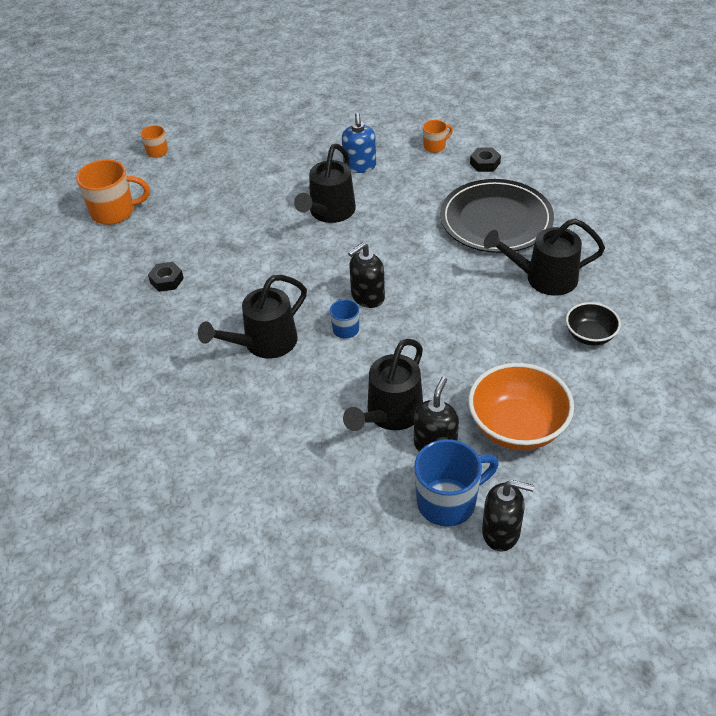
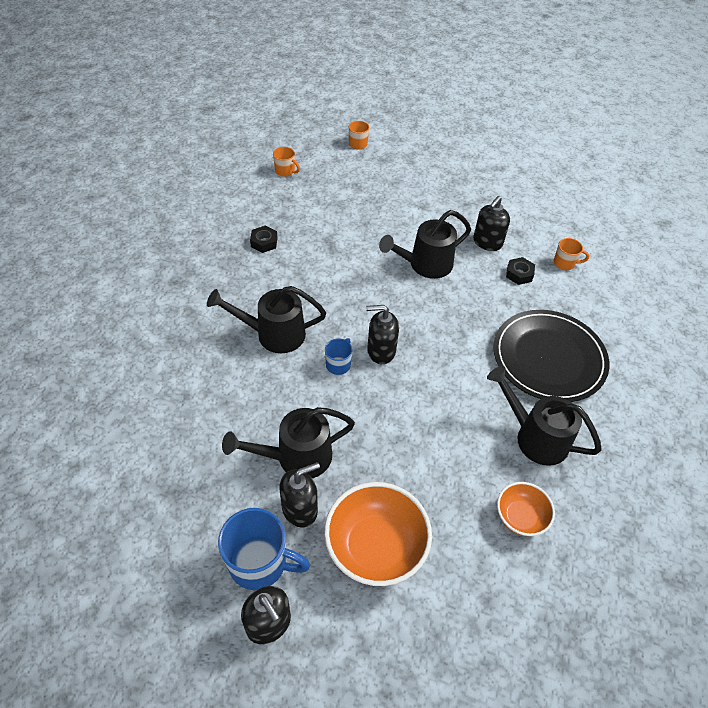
camera: 35 degrees right, 5 degrees up
(114, 212) = (285, 171): orange mug -> orange mug, size x0.53
(359, 166) = (487, 242): blue soap dispenser -> black soap dispenser
(485, 163) = (591, 304): black nut -> black nut (519, 274)
(590, 335) = (520, 517): black bowl -> orange bowl

